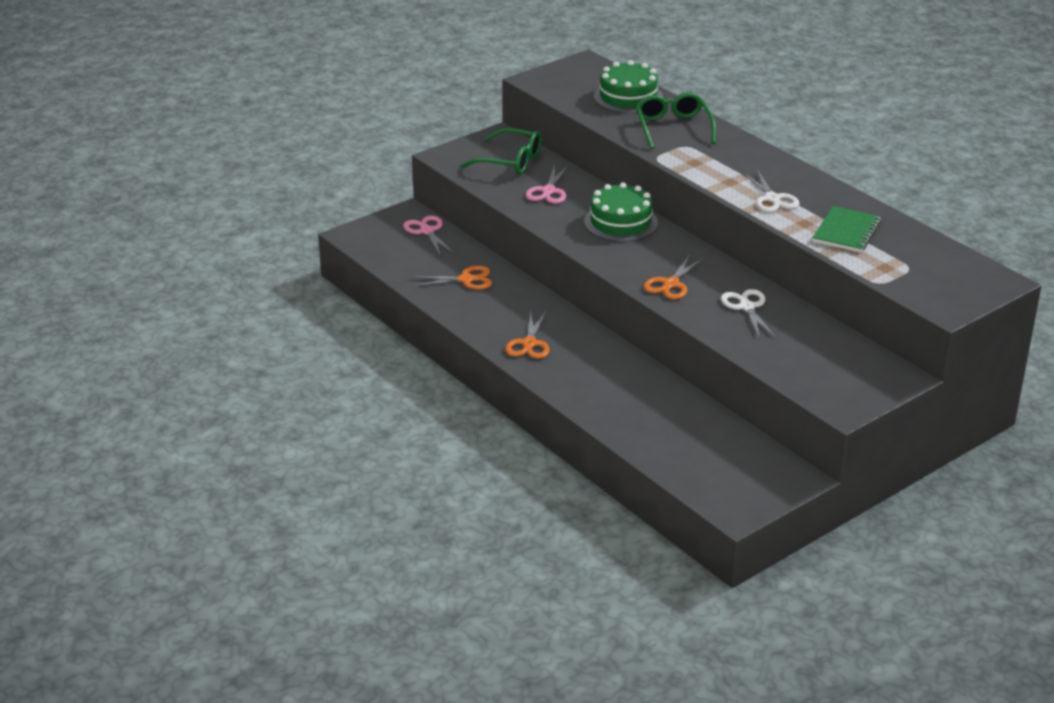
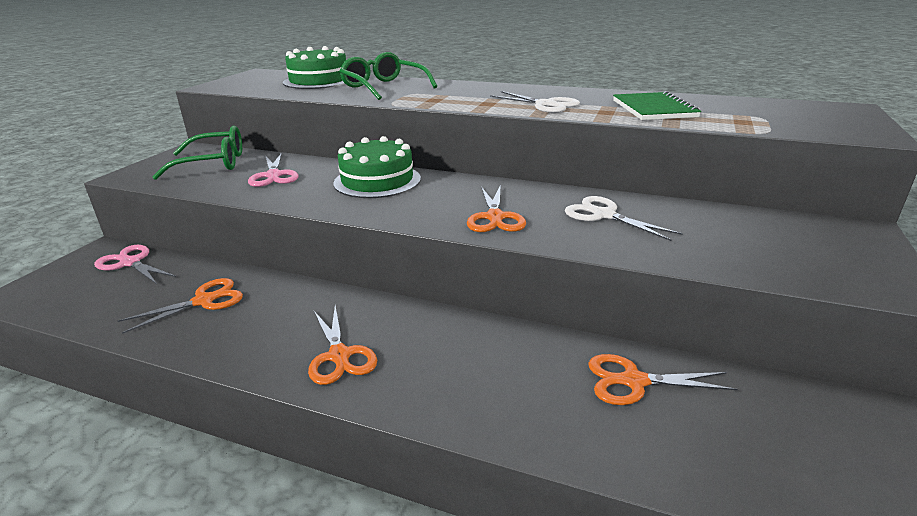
camera: 30 degrees left, 5 degrees down
(684, 416) = (634, 381): none -> orange scissors

